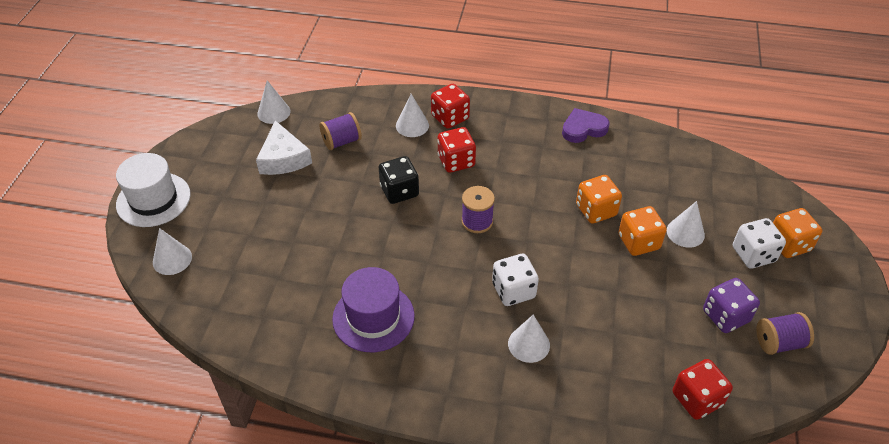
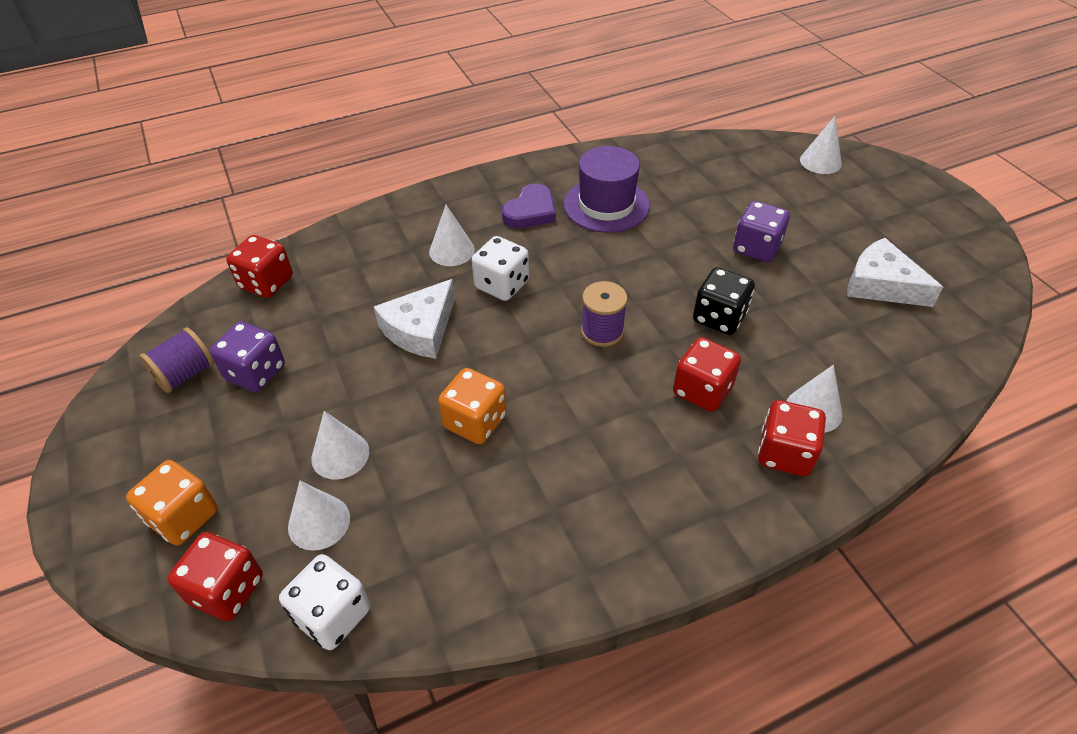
camera: 145 degrees right, 0 degrees up
(153, 199) = (917, 188): white hat -> none
(273, 112) = (982, 328): white cone -> white cone (319, 522)
(318, 220) = (756, 248): none -> purple dice
(341, 141) = (857, 338): purple spool -> none
(583, 129) = (586, 557): purple heart -> purple heart (530, 211)
(594, 287) = (420, 329): none -> white cheese
(638, 242) = (396, 408): orange dice -> none
(753, 254) = (235, 472): white dice -> white dice (332, 615)
(768, 198) = (227, 590): none -> red dice

